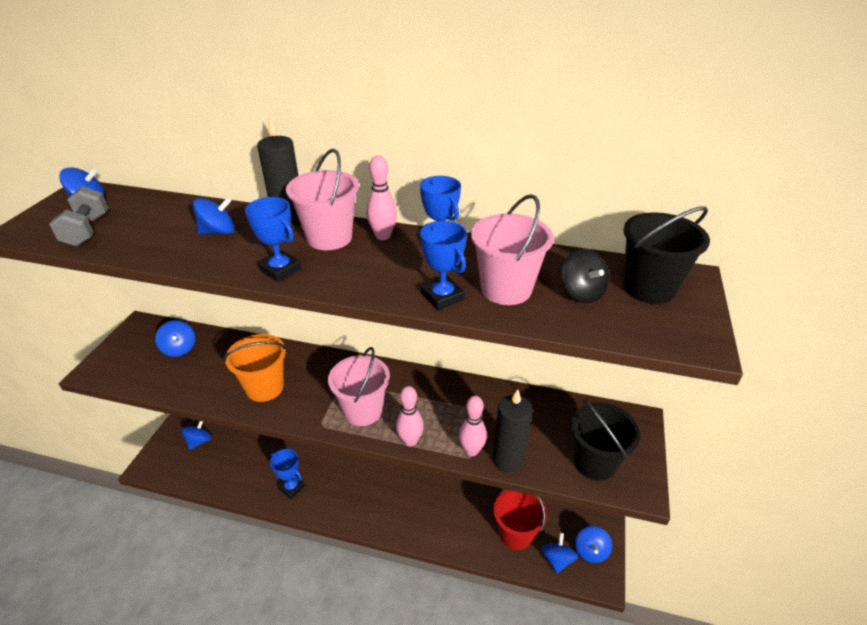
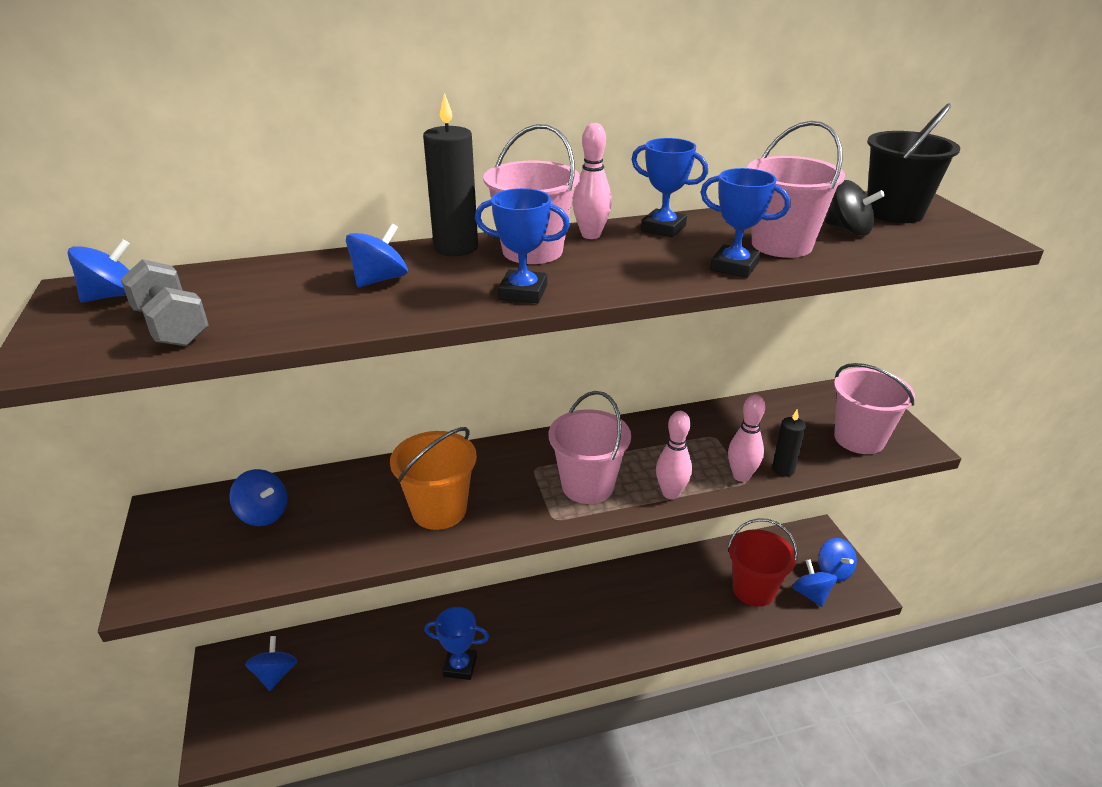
camera: 30 degrees left, 5 degrees down
(507, 460) = (783, 469): black candle -> black candle, size x0.60
(594, 462) = (859, 439): black bucket -> pink bucket

